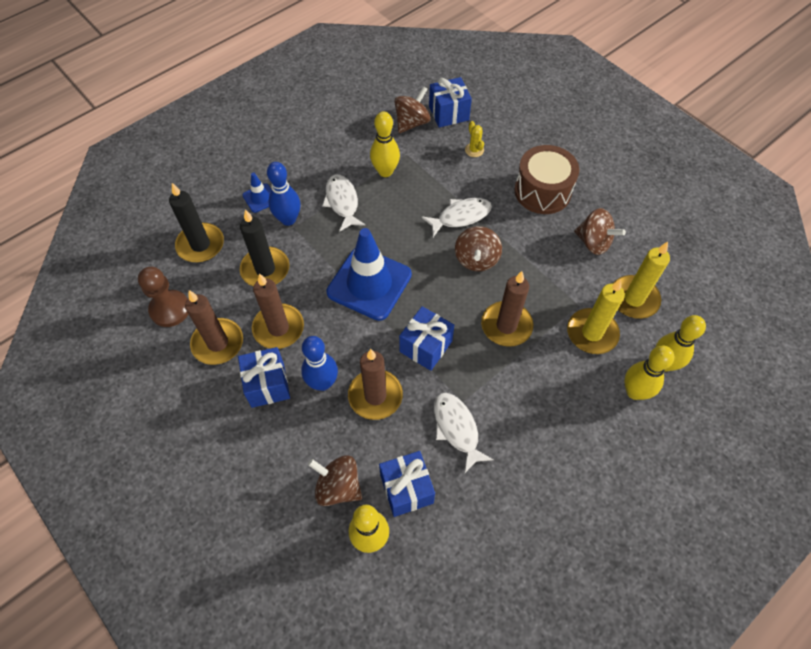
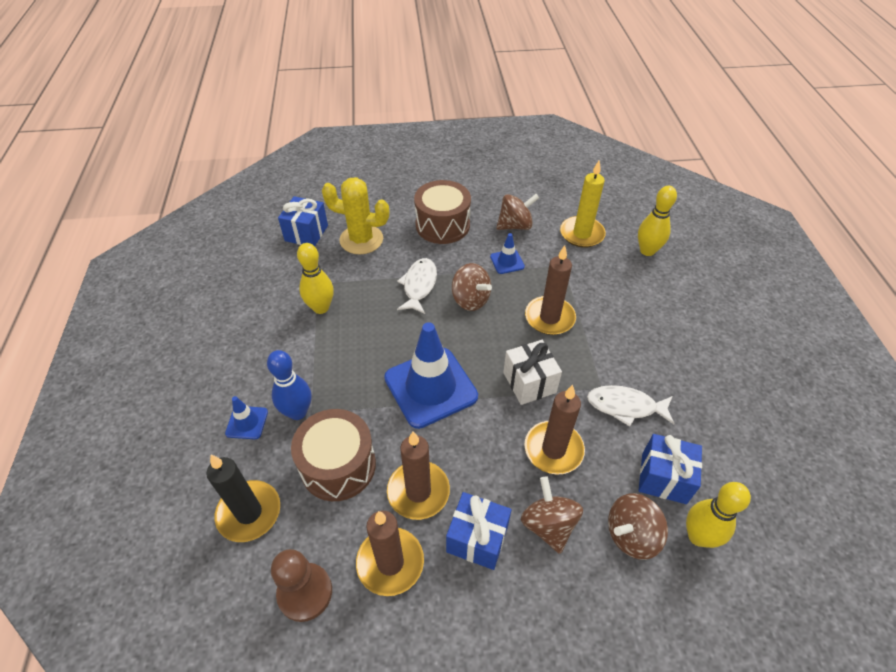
camera: 55 degrees left, 10 degrees down
(265, 269) = (338, 465): black candle -> brown drum
(322, 383) = (510, 486): blue bowling pin -> none
(342, 202) = (321, 357): white fish -> none
(412, 123) = (289, 261): brown spinning top -> brown spinning top (548, 525)
(426, 346) = (529, 382): blue gift -> white gift
(474, 150) = (361, 240): yellow cactus -> yellow cactus, size x2.22
(543, 261) = (507, 262): none -> blue traffic cone
(592, 333) = (594, 272): yellow candle -> none
(634, 392) = (660, 279): yellow bowling pin -> none

